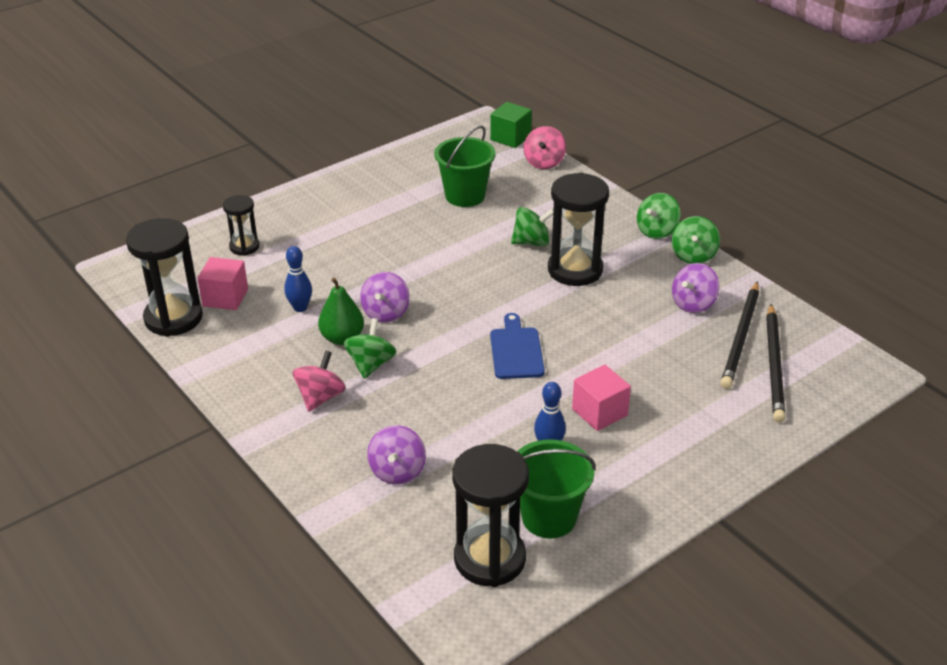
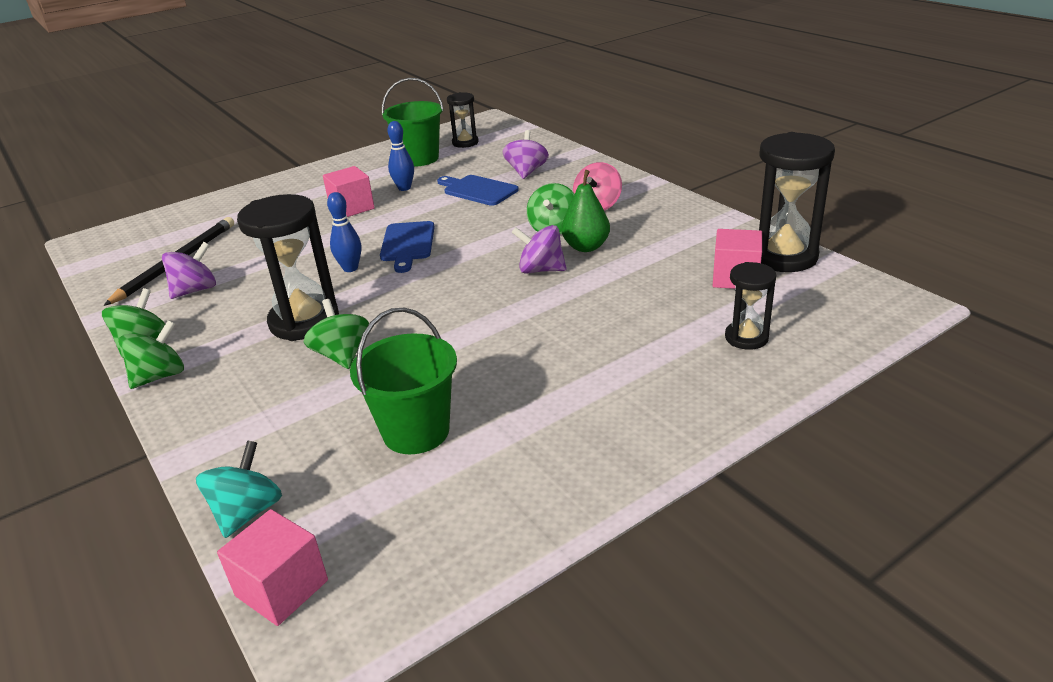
camera: 175 degrees left, 5 degrees down
(300, 308) = (640, 271): blue bowling pin -> blue bowling pin (350, 268)
(386, 313) = (541, 270): purple spinning top -> purple spinning top turned 90 degrees counterclockwise
(456, 436) = (478, 190): none -> blue cutting board
(489, 559) = (465, 143): black hourglass -> black hourglass, size x0.56
(510, 138) = (282, 588): green cube -> pink cube
(531, 242) = (342, 355): green spinning top -> green spinning top turned 75 degrees clockwise
(544, 162) = (247, 512): pink spinning top -> turquoise spinning top
(774, 365) = (169, 243): black pencil -> none

